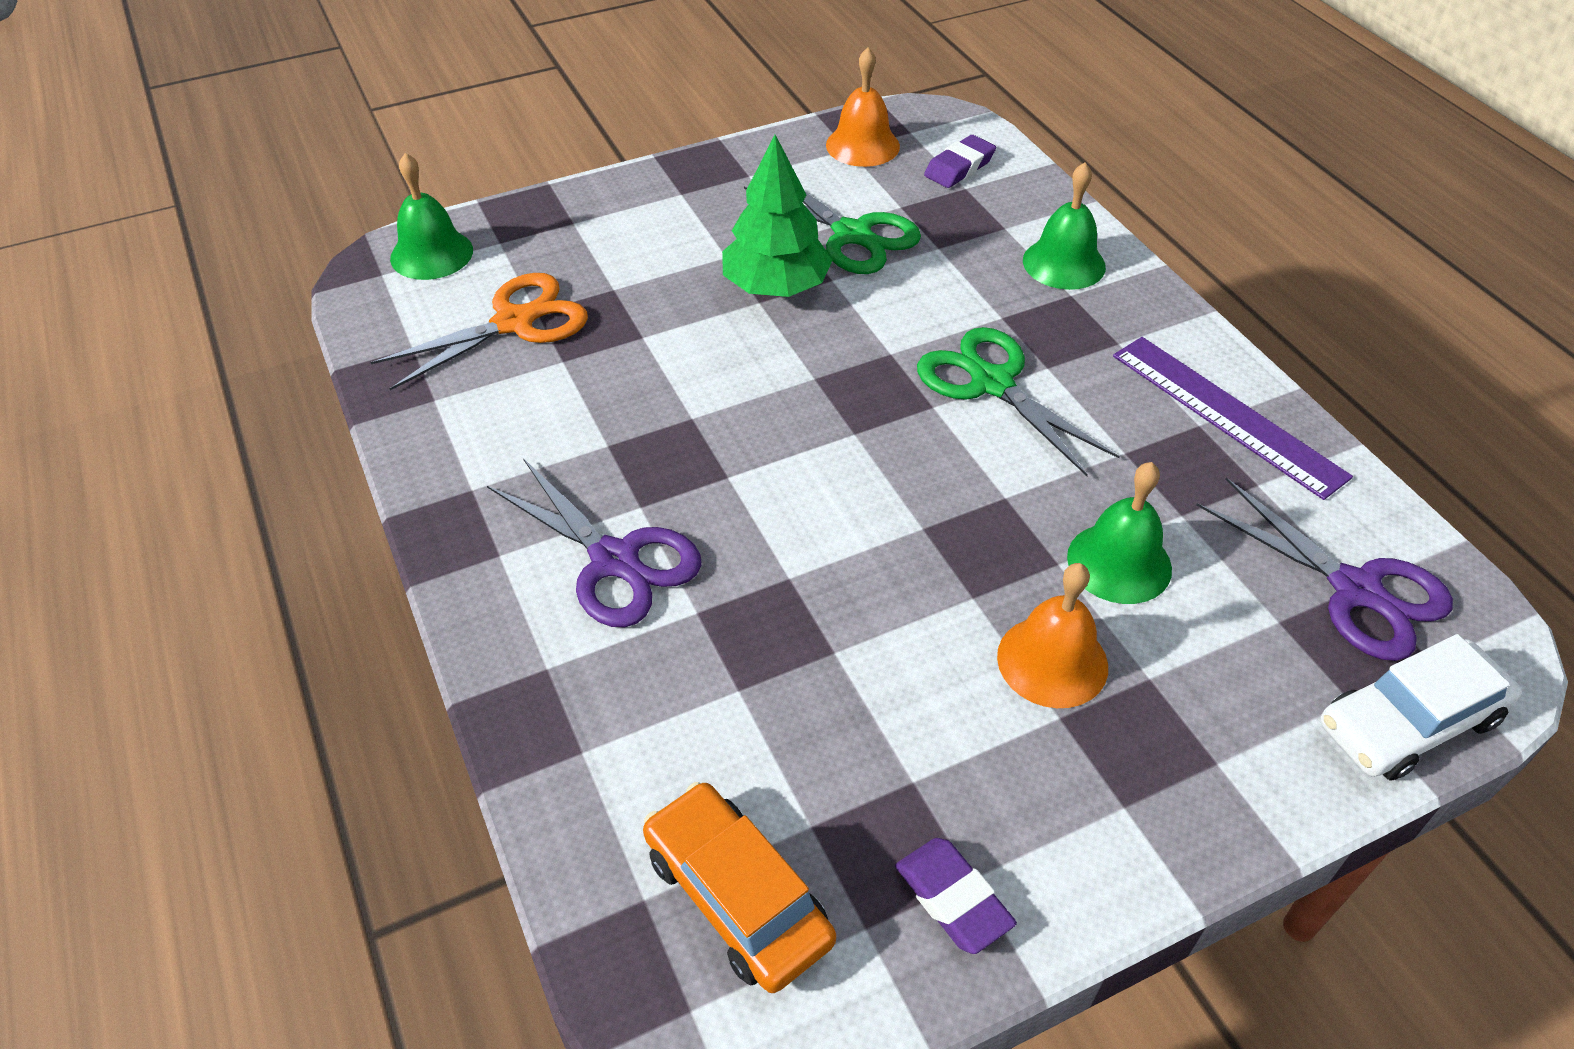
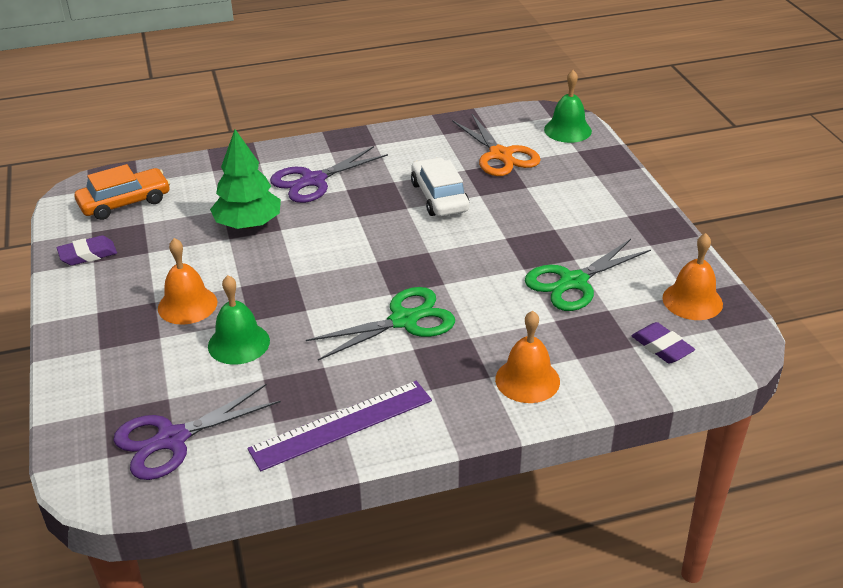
camera: 100 degrees right, 10 degrees down
(776, 287) = (519, 245): green tree -> green tree (248, 224)
(1064, 263) = (527, 380): green bell -> orange bell
(1409, 721) = (77, 430): white car -> white car (439, 197)

